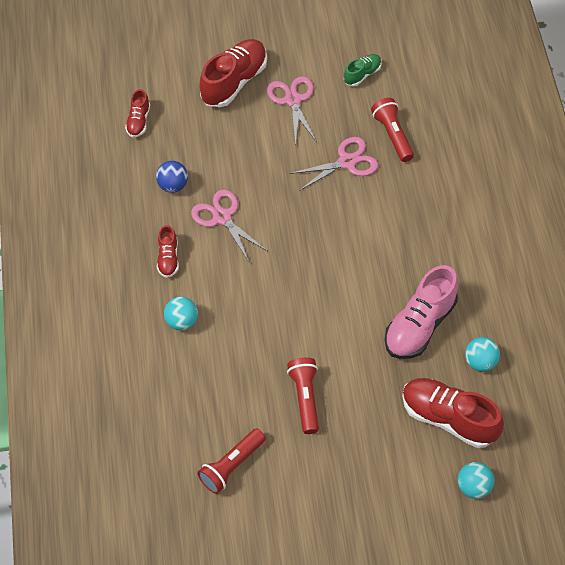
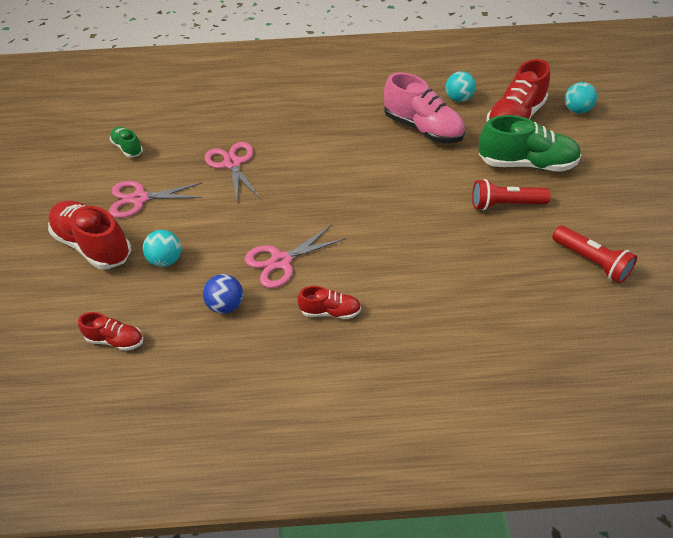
camera: 85 degrees left, 10 degrees down
(182, 321) = (417, 300): turquoise ball -> turquoise ball (166, 260)
(369, 423) = (526, 164): none -> green shoe
(393, 135) = (209, 133): red flashlight -> none

